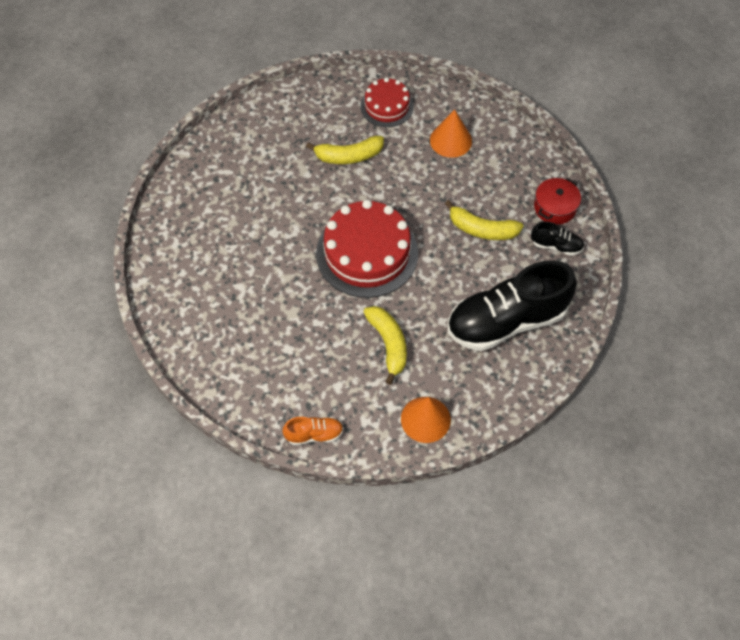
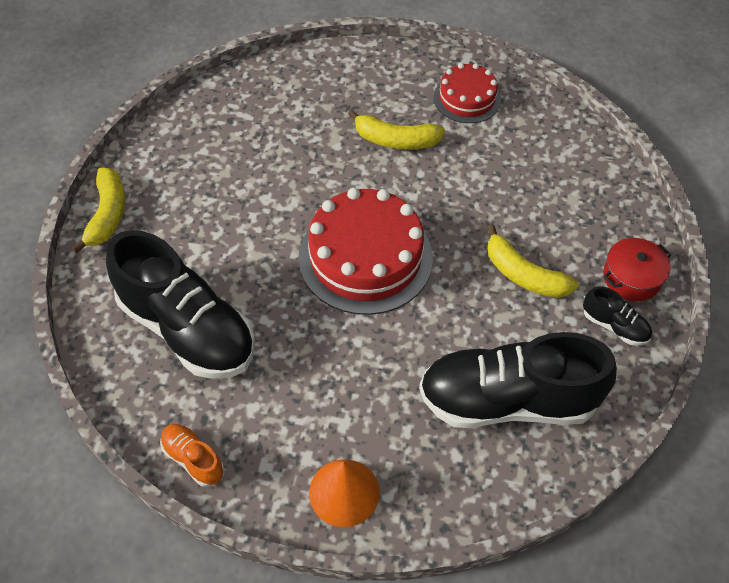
camera: 20 degrees right, 5 degrees down
(265, 348) = (187, 329): none -> black shoe
(314, 434) = (193, 459): orange shoe -> orange shoe turned 150 degrees counterclockwise
(388, 344) = (341, 377): yellow banana -> yellow banana (107, 215)
(450, 140) = (528, 158): orange cone -> none

